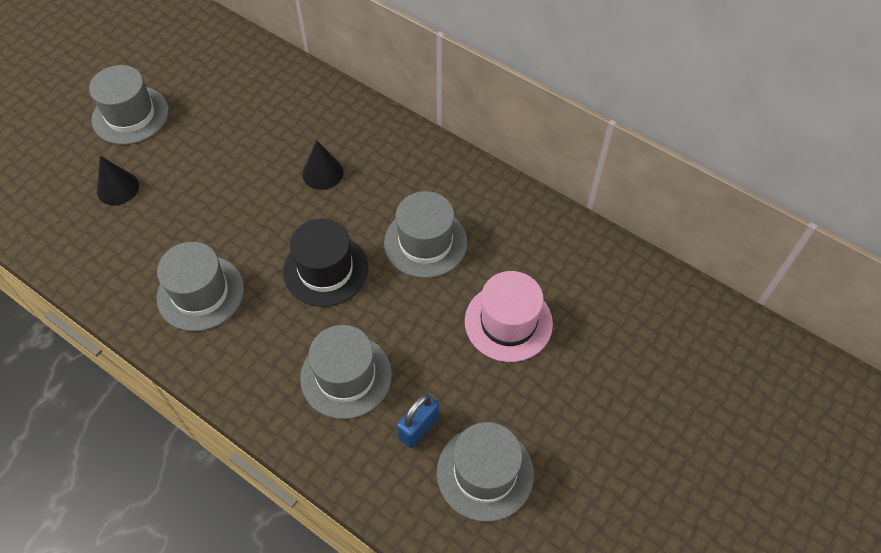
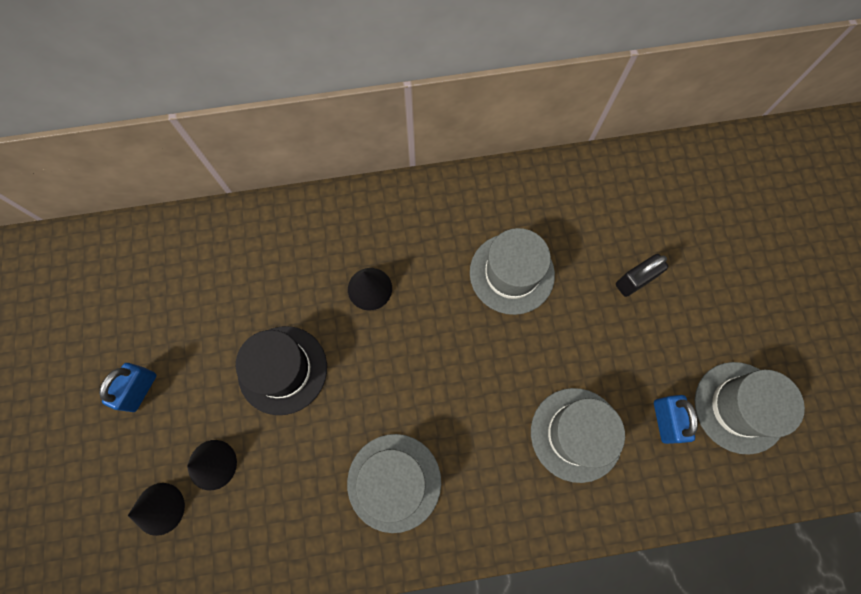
camera: 45 degrees left, 15 degrees up
(65, 185) = (159, 508): none -> black cone
(130, 115) = (140, 389): grey hat -> blue padlock
(325, 270) = (466, 366): black hat -> black hat (282, 370)
(508, 322) = (634, 281): pink hat -> black padlock

